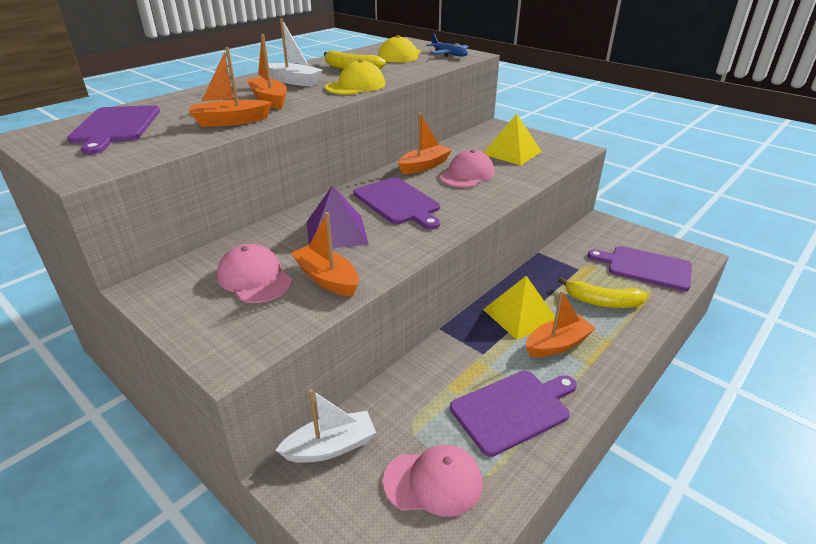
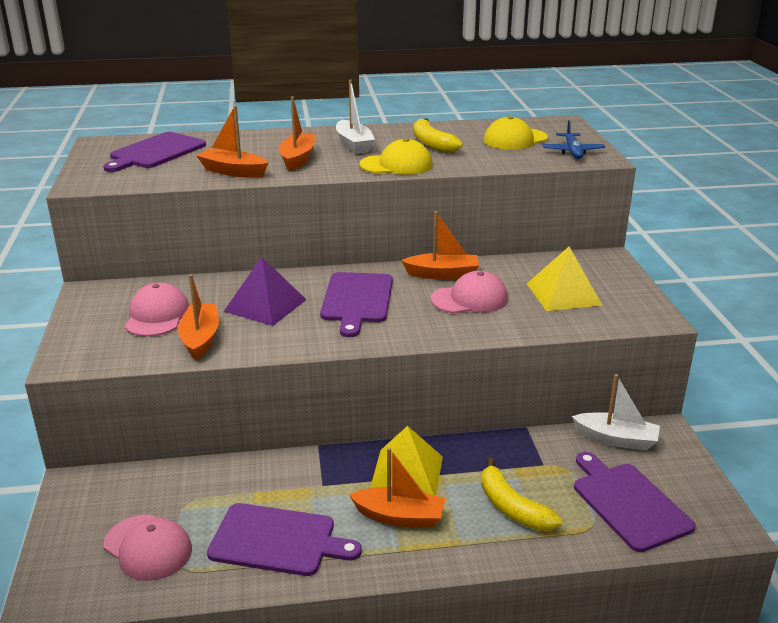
camera: 40 degrees right, 5 degrees down
(330, 447) = (120, 482): white boat -> white boat (616, 439)

